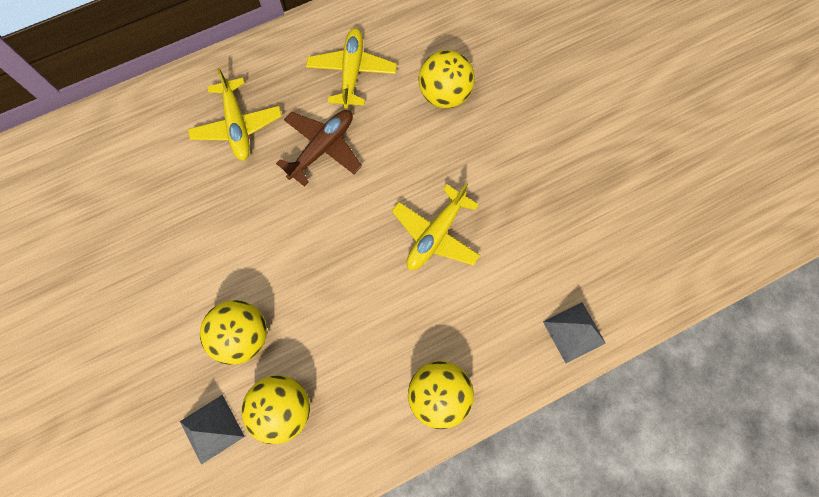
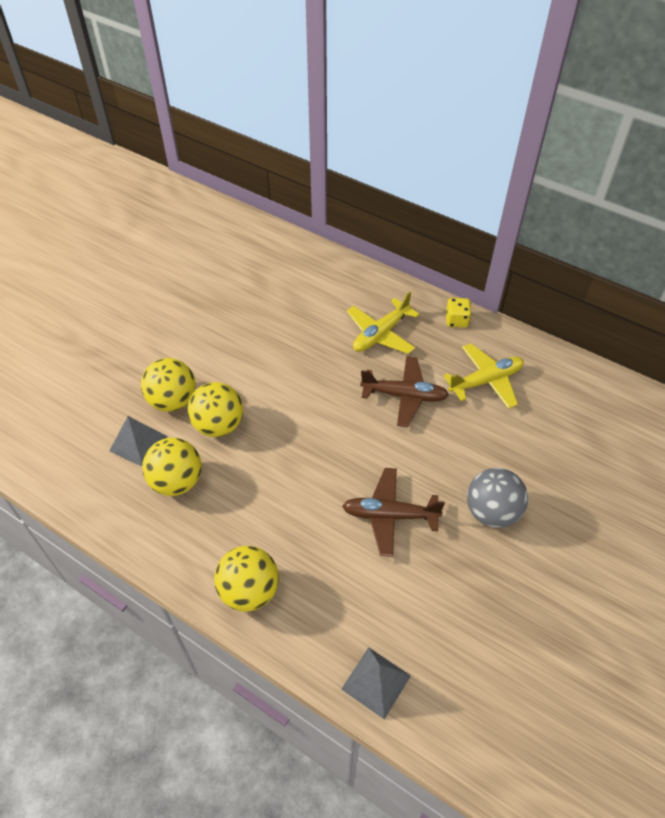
camera: 60 degrees right, 20 degrees down
(269, 52) = (456, 320): none -> yellow dice
(436, 234) = (389, 515): yellow plane -> brown plane
(444, 94) = (523, 456): yellow ball -> yellow ball (173, 401)
(480, 152) = (491, 512): none -> grey ball

